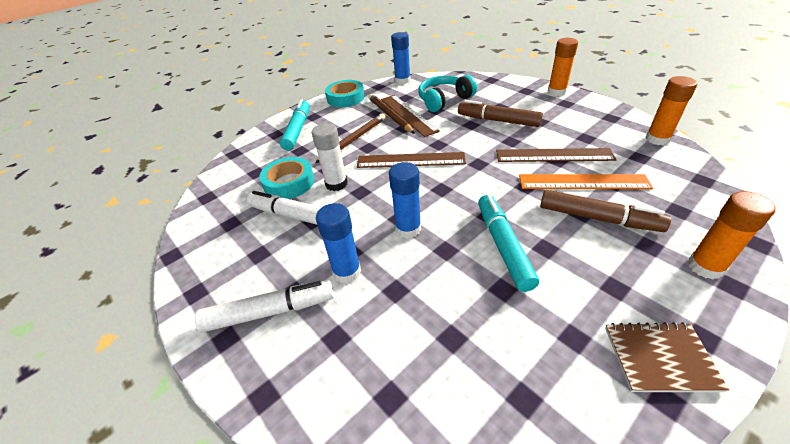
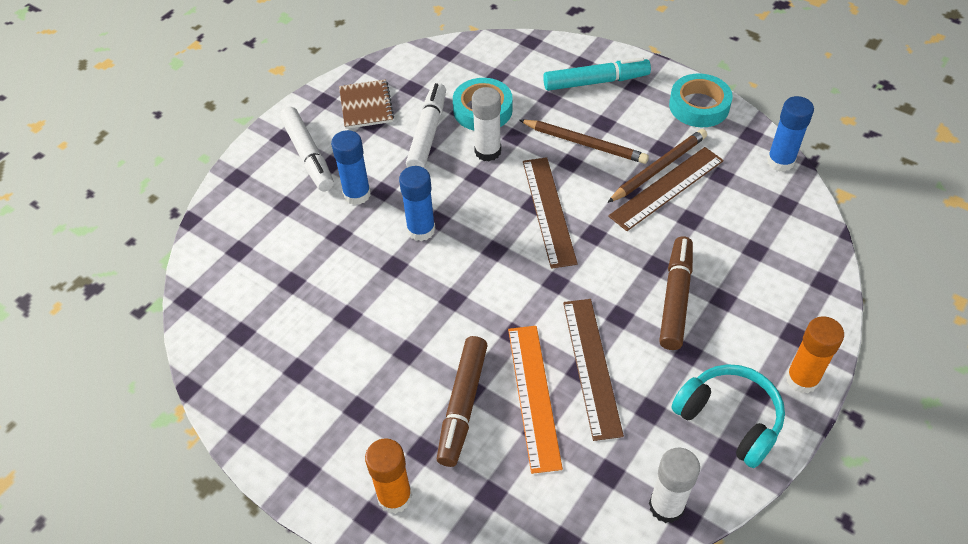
camera: 75 degrees right, 10 degrees up
(444, 100) = (724, 225): turquoise headphones -> turquoise headphones (729, 419)
(503, 246) = (405, 314): turquoise marker -> none
(657, 139) = (666, 506): orange glue stick -> white glue stick
(660, 358) = (281, 431): brown notebook -> brown notebook (366, 106)

